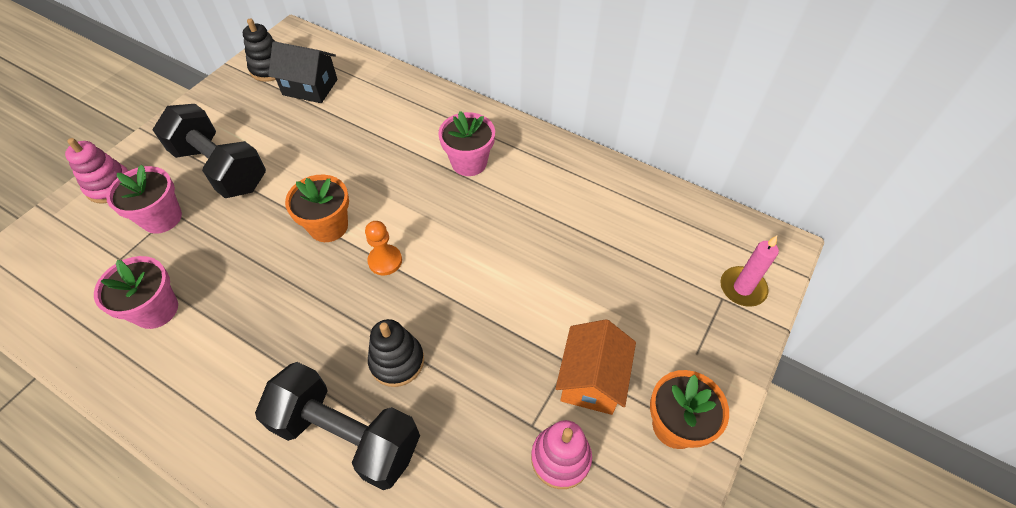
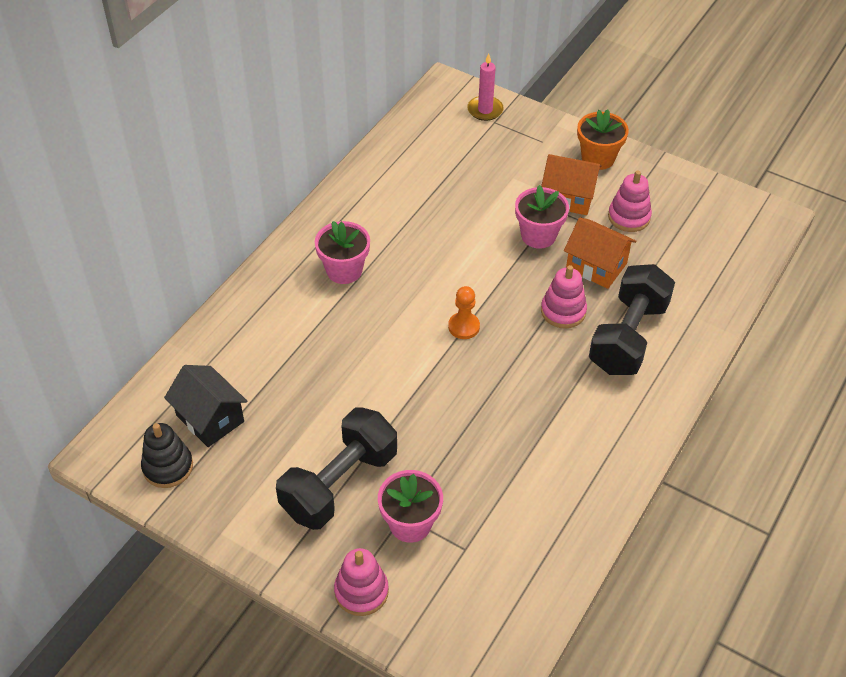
camera: 90 degrees left, 5 degrees down
(156, 310) = (524, 497): pink flower pot -> pink flower pot (538, 235)
(310, 87) = (210, 418): black house -> black house turned 60 degrees counterclockwise
(328, 226) = (423, 374): orange flower pot -> none
(397, 361) = (563, 311): black stacking toy -> pink stacking toy
(468, 406) = (596, 266): none -> orange house

